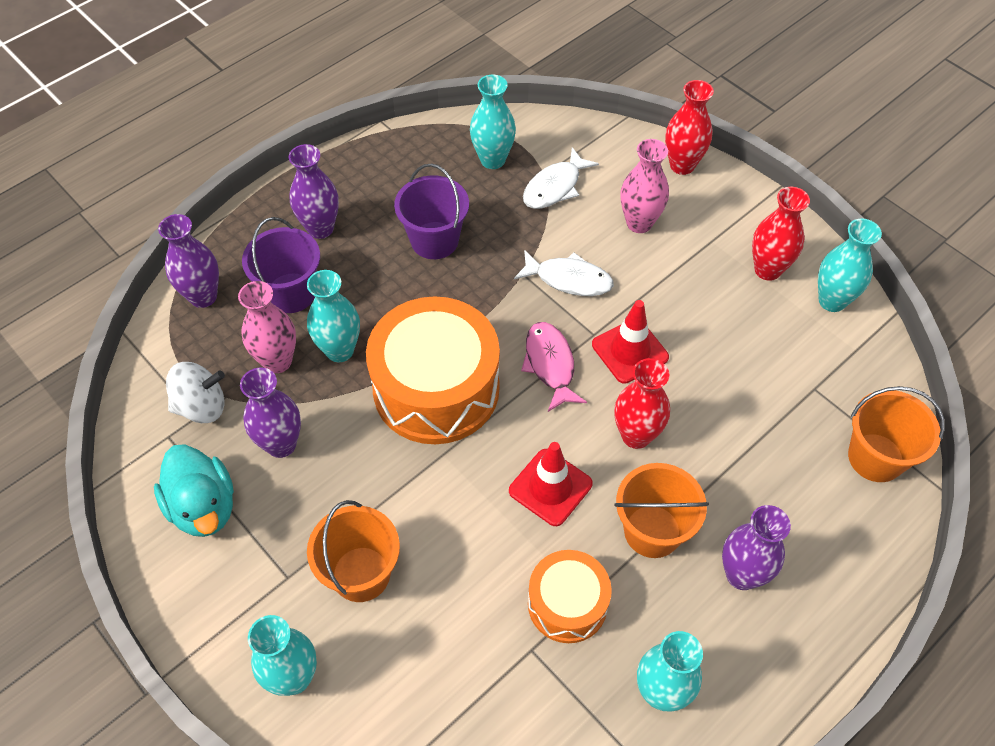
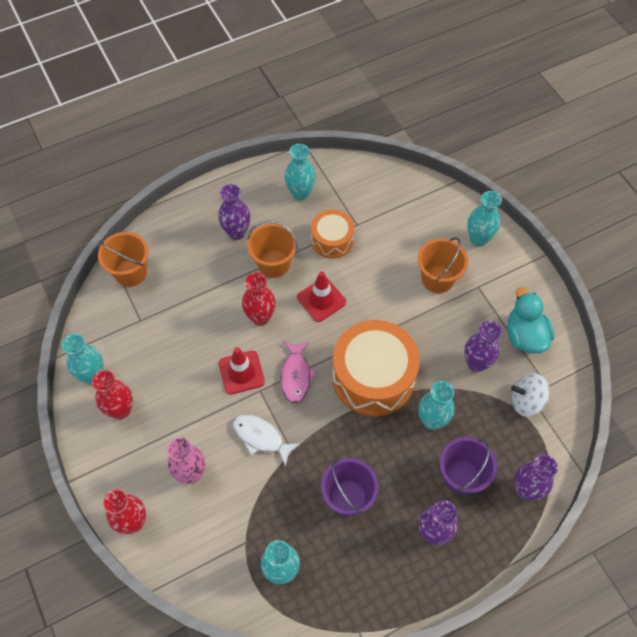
camera: 165 degrees left, 5 degrees up
(277, 361) = (474, 422): pink vase -> none
(555, 187) = (241, 526): white fish -> none

